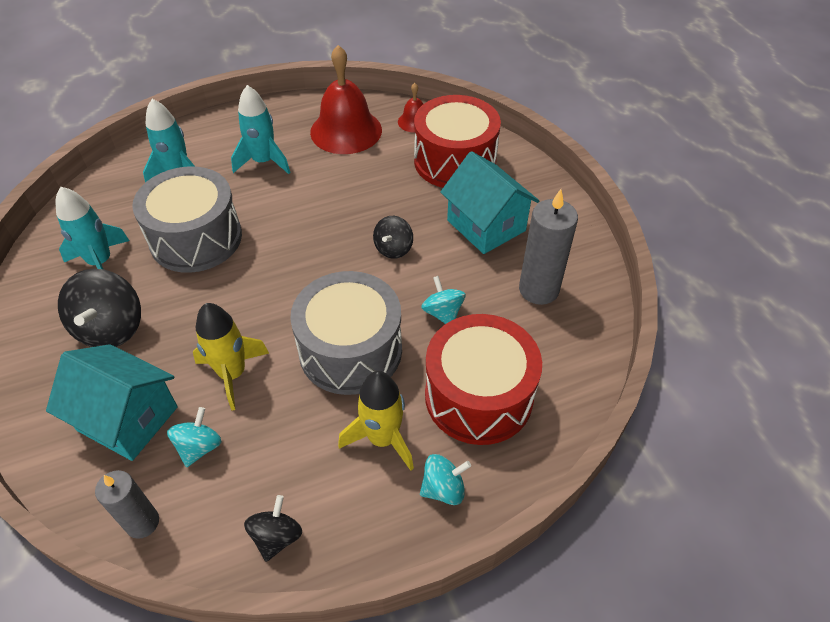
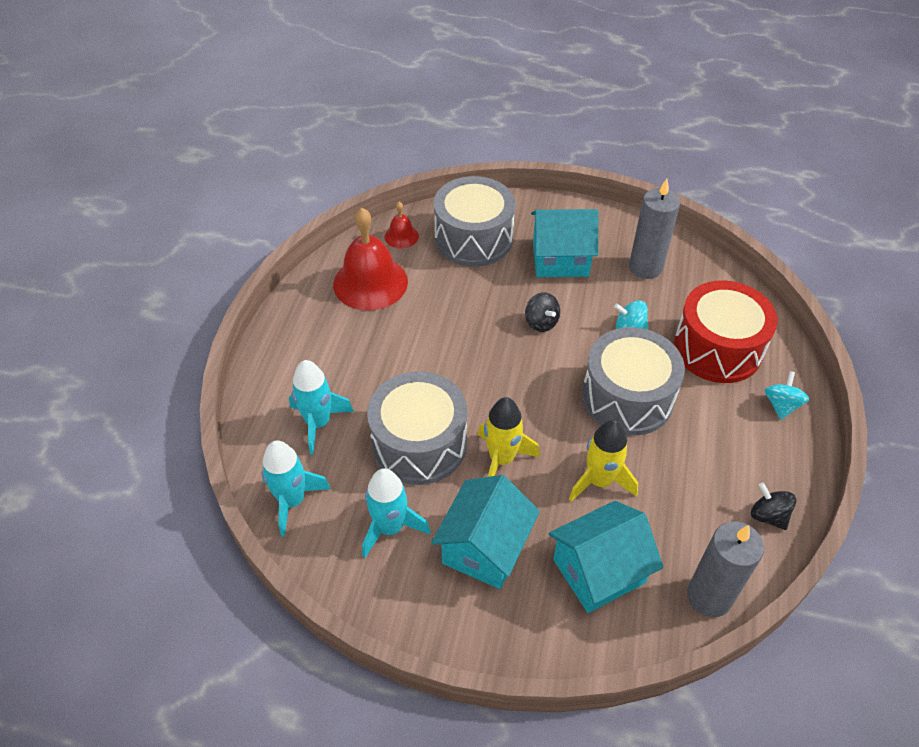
camera: 55 degrees left, 0 degrees up
(111, 328) = (485, 548): black spinning top -> turquoise house
(142, 522) = (709, 596): grey candle -> grey candle, size x1.54
(199, 447) = (659, 532): turquoise spinning top -> none
(264, 162) = (358, 354): turquoise rocket -> turquoise rocket (292, 501)
(382, 438) = (721, 418): yellow rocket -> yellow rocket (501, 459)
(455, 161) = (473, 239): red drum -> grey drum

